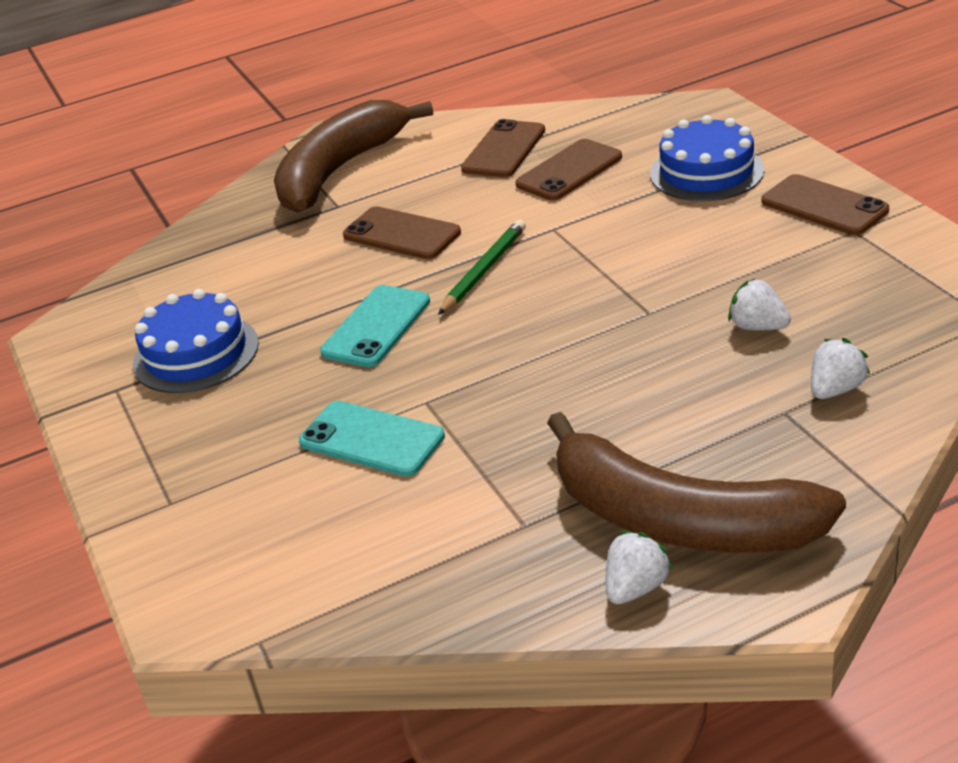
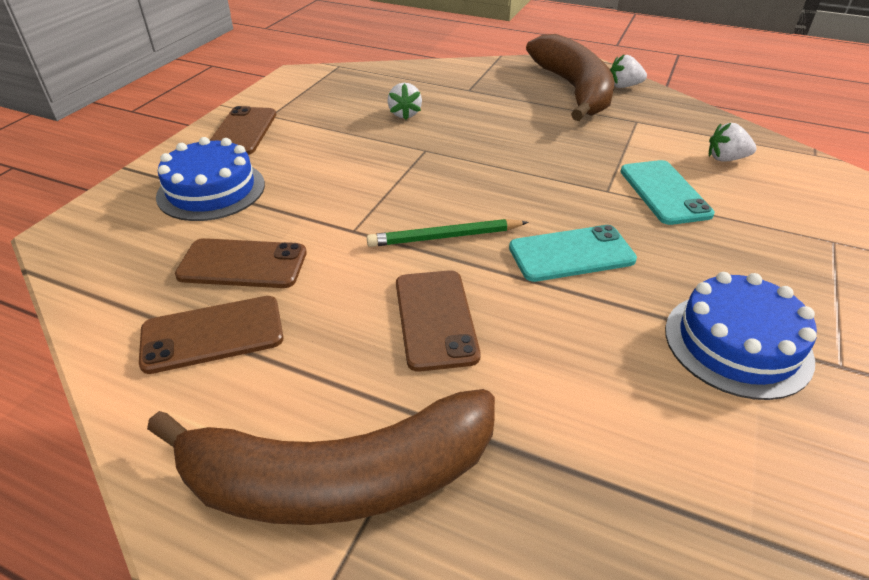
camera: 135 degrees left, 5 degrees up
(835, 389) = (437, 83): white strawberry -> white strawberry (726, 159)

